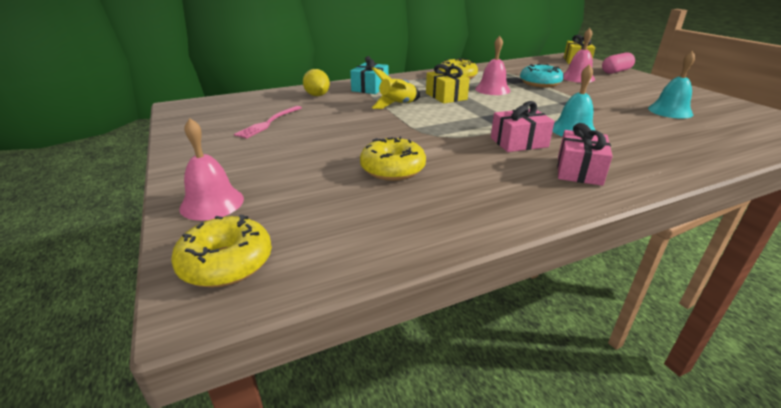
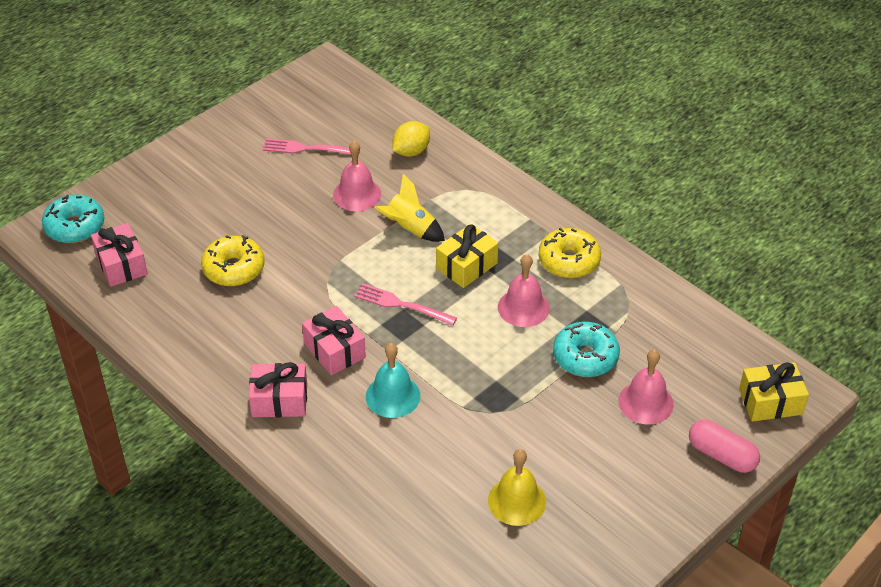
camera: 70 degrees right, 15 degrees up
(212, 203) = (141, 186): pink bell -> pink bell (357, 194)
(226, 263) = (75, 227): yellow donut -> turquoise donut
(335, 234) = (121, 265): none -> pink gift
(370, 88) = (466, 187): turquoise gift -> none
(475, 116) = (401, 305): none -> pink fork
(670, 111) = (517, 501): turquoise bell -> yellow bell

